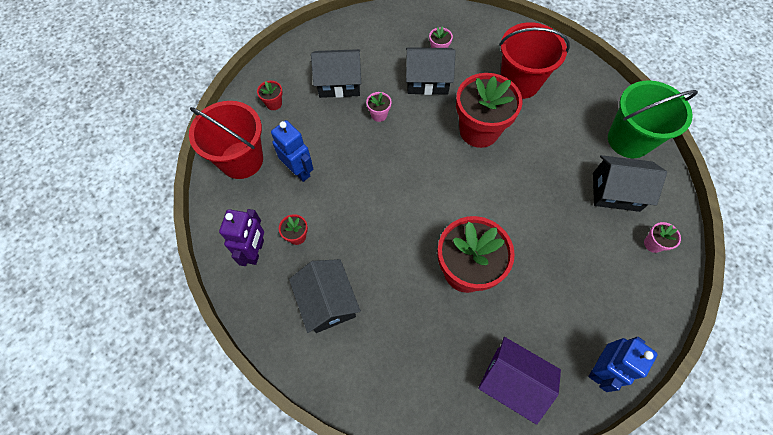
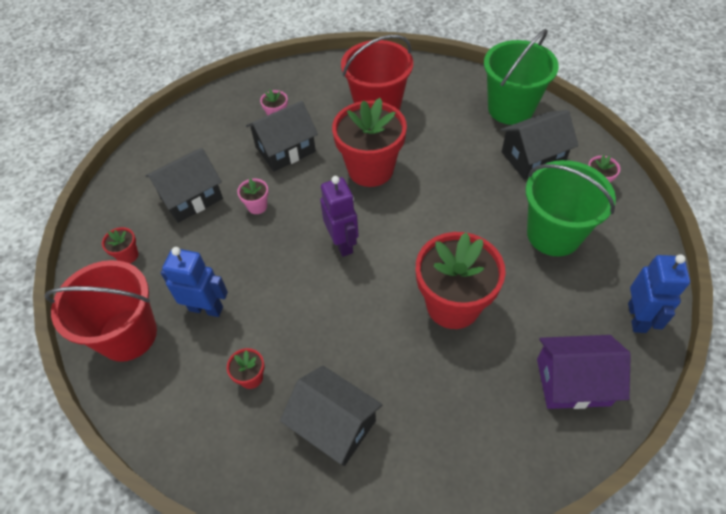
camera: 30 degrees left, 10 degrees down
(255, 251) = (213, 423): purple robot -> purple robot (342, 243)
(584, 263) = (553, 234): none -> green bucket

